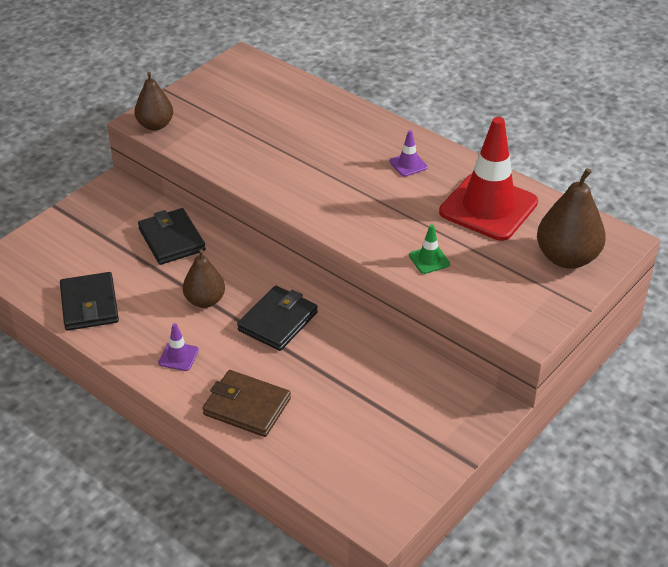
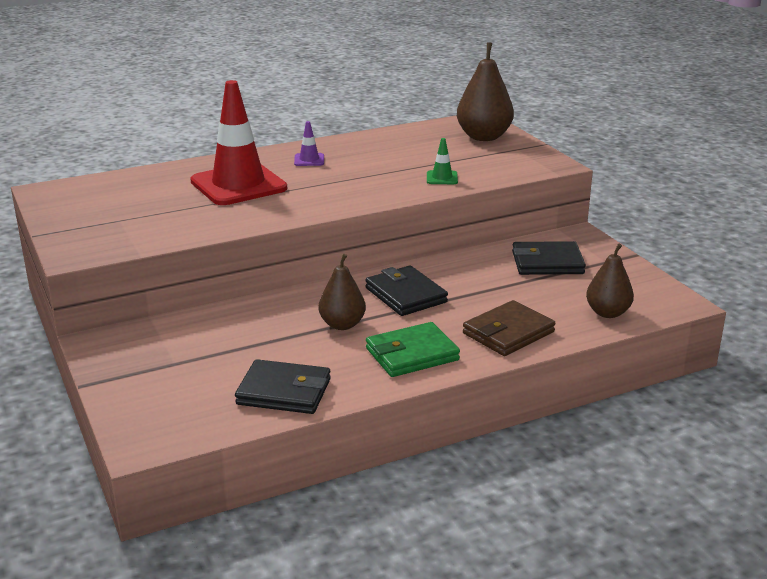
camera: 65 degrees left, 15 degrees down
(155, 125) = (93, 250): brown pear -> brown pear (607, 313)
(171, 240) = (229, 324): black wallet -> black wallet (547, 263)
(178, 356) = (412, 354): purple traffic cone -> green wallet
(488, 207) = (398, 146): red traffic cone -> red traffic cone (238, 185)

